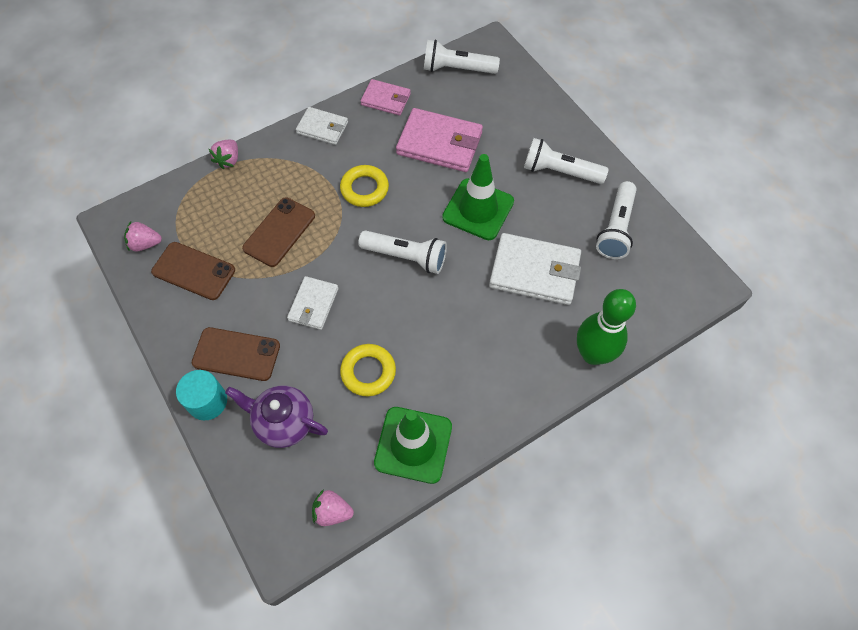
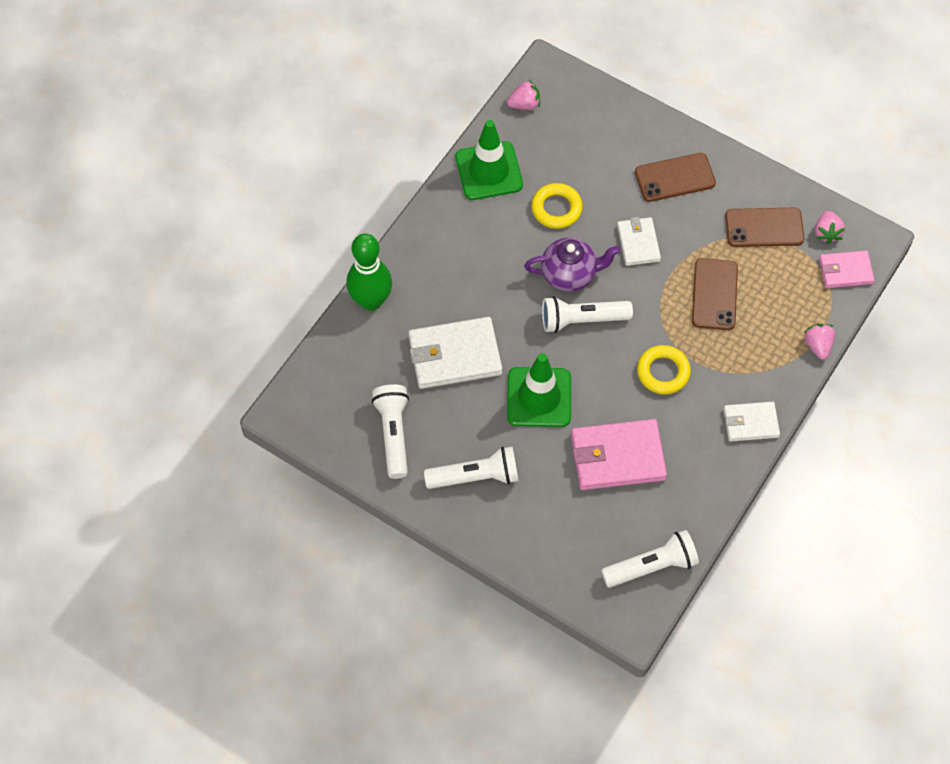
camera: 155 degrees right, 0 degrees up
(145, 244) = (827, 233): pink strawberry -> pink strawberry turned 120 degrees clockwise
(207, 401) = (671, 135): turquoise cylinder -> none
(284, 422) = (600, 145): purple teapot -> purple teapot (570, 275)
(386, 99) = (706, 488): pink wallet -> pink wallet (845, 271)

